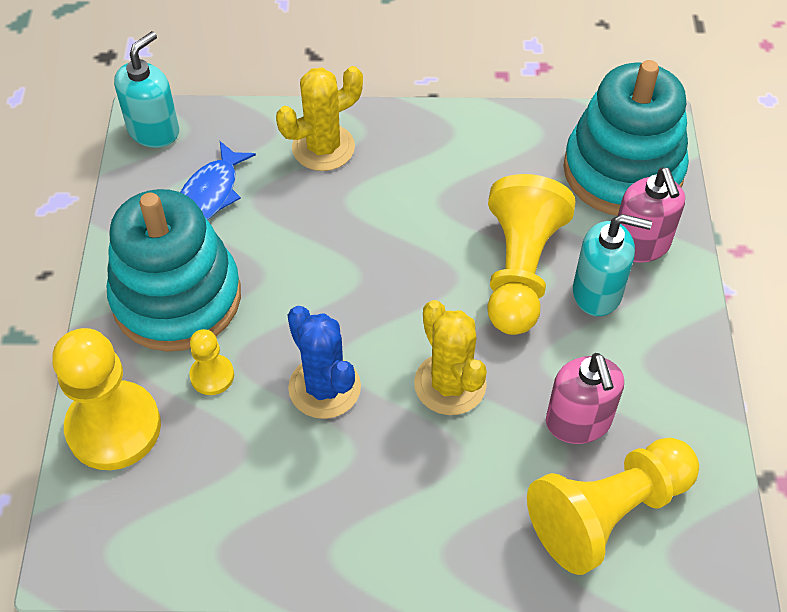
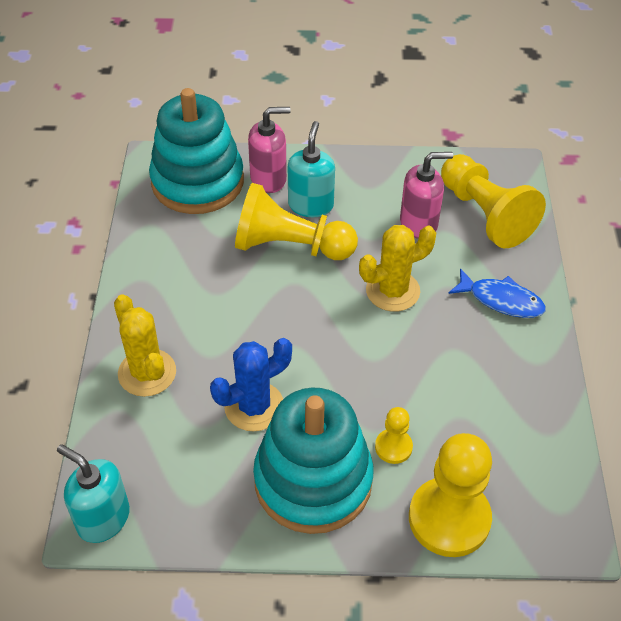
camera: 90 degrees left, 5 degrees down
(210, 194) = (193, 461): blue fish -> blue fish (501, 300)
(324, 387) = (400, 368): blue cactus -> blue cactus (254, 406)

